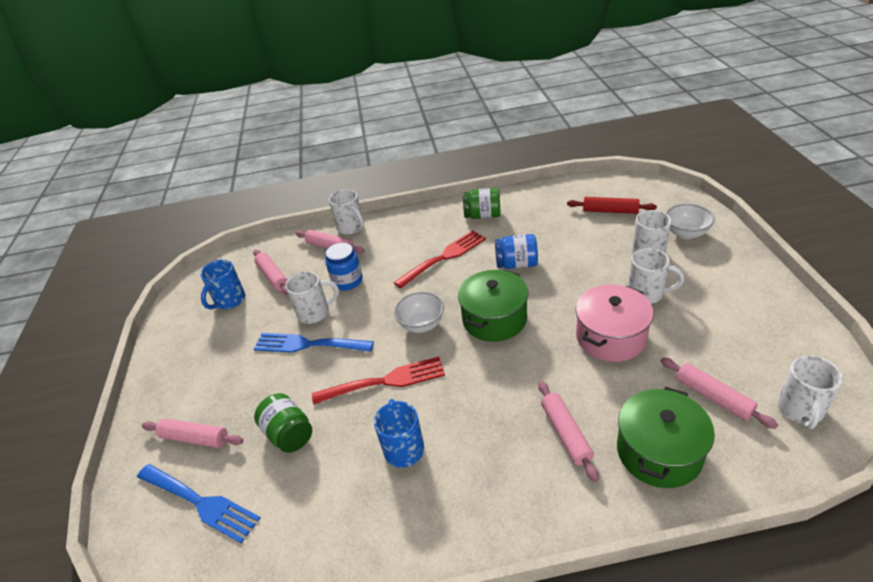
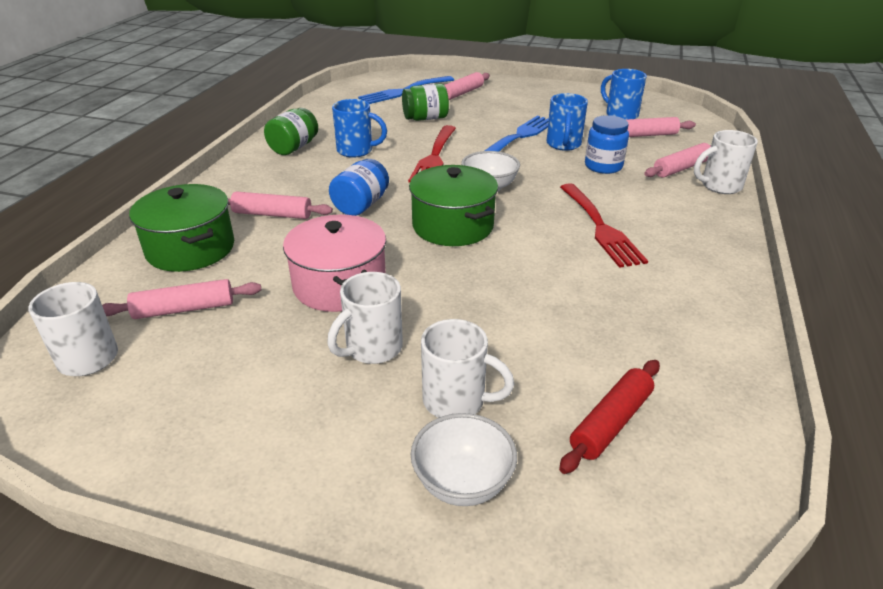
camera: 110 degrees right, 5 degrees down
(315, 313) = (563, 145): white mug -> blue mug
(483, 215) = (687, 284): green jar -> green jar (294, 148)
(516, 264) = (539, 272): blue jar -> blue jar (361, 205)

